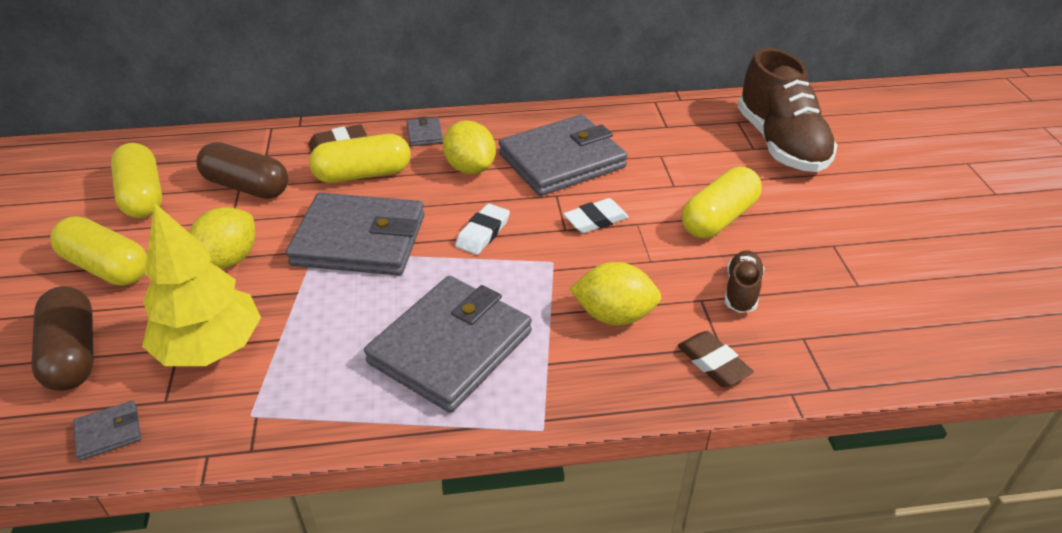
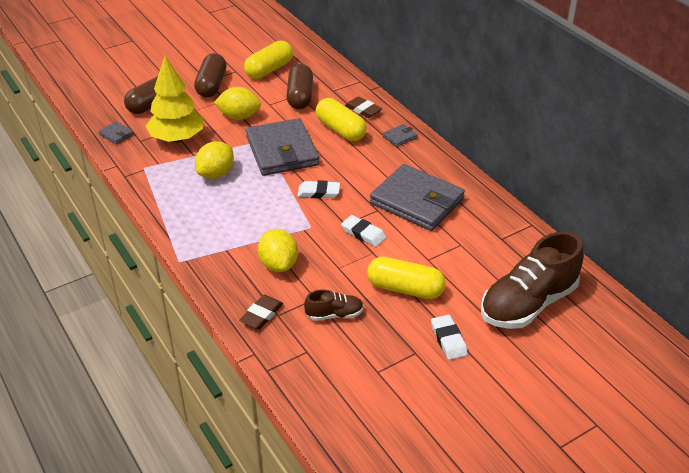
camera: 65 degrees right, 0 degrees up
(107, 267) = (211, 85): yellow capsule -> brown capsule
(450, 347) = (219, 212): grey wallet -> none
(470, 168) = (378, 167): yellow lemon -> yellow lemon (216, 174)
(819, 214) = (448, 340): none -> white eraser

